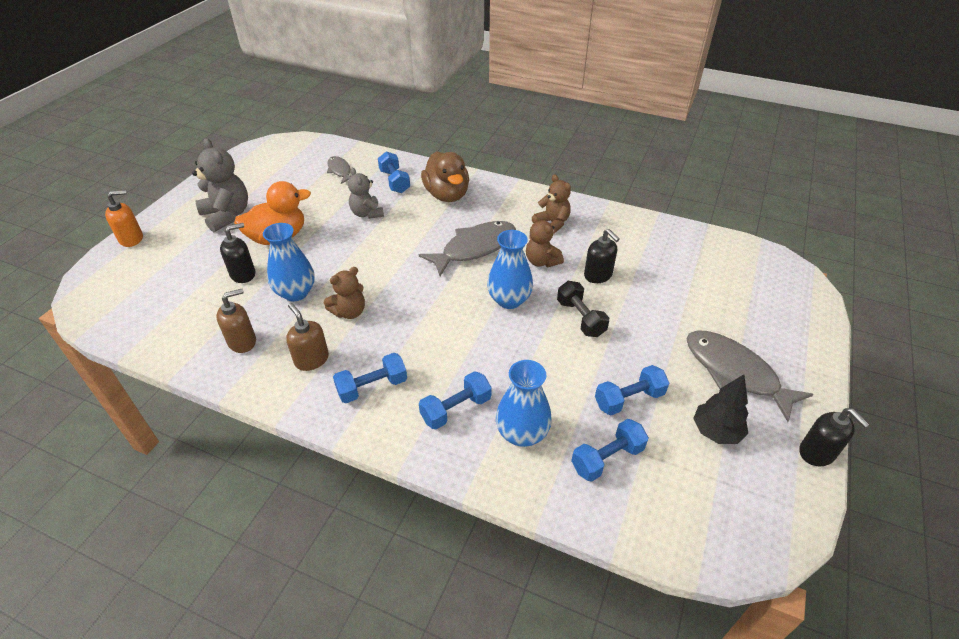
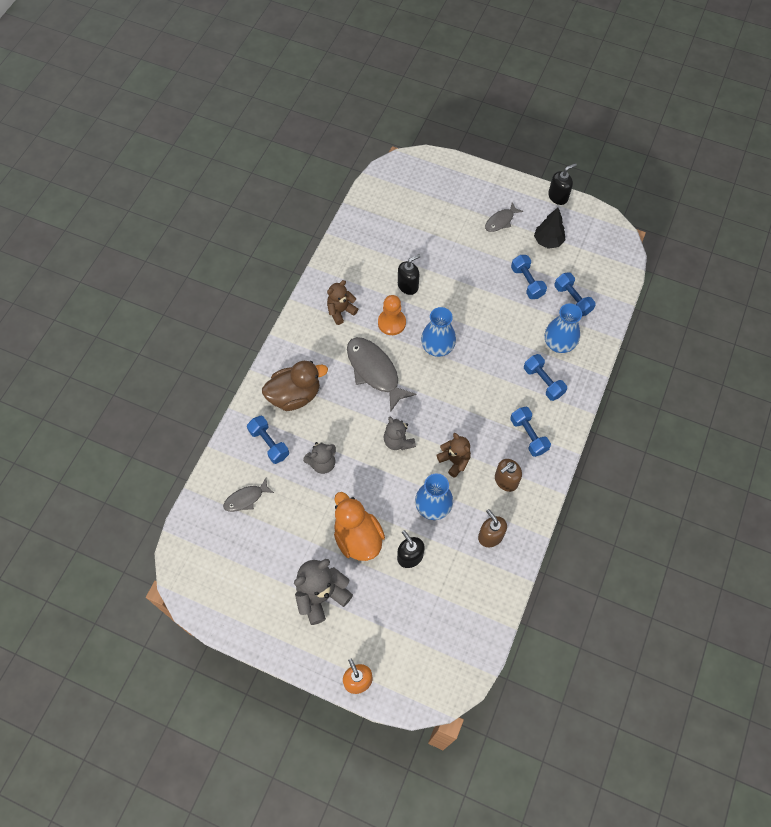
camera: 90 degrees left, 20 degrees up
(383, 266) = (398, 441): none -> grey teddy bear
(394, 181) = (269, 443): blue dumbbell -> blue dumbbell turned 75 degrees clockwise
(541, 261) = (391, 323): brown teddy bear -> orange pawn
(580, 318) = (455, 302): black dumbbell -> none
(735, 372) = (501, 221): grey fish -> grey fish, size x0.54

